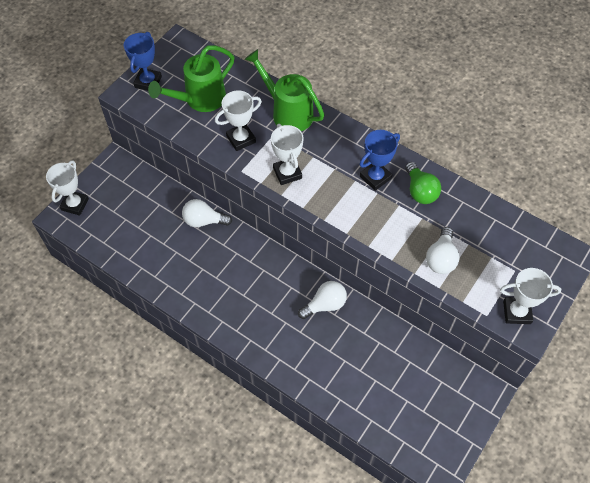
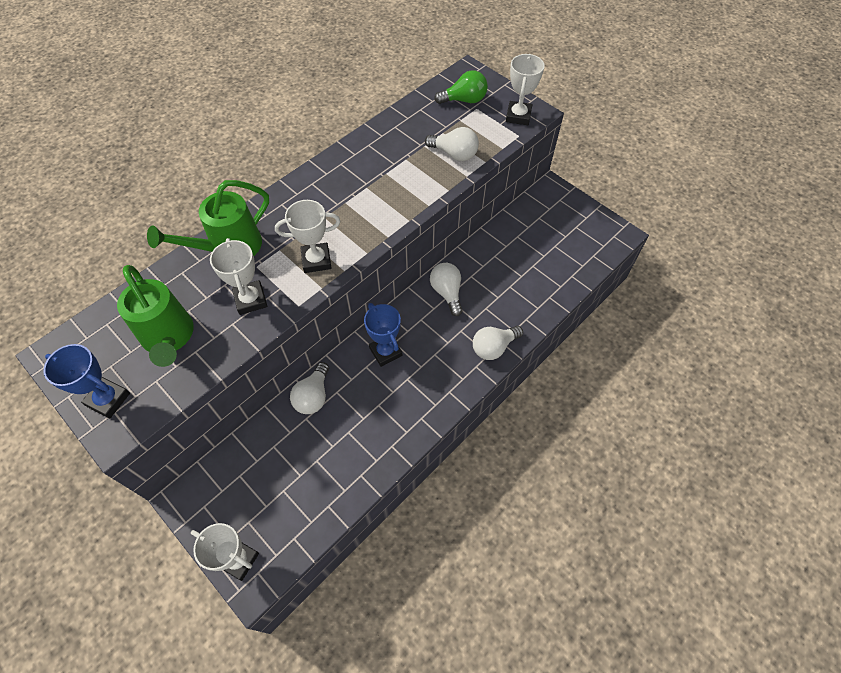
camera: 80 degrees left, 0 degrees up
(272, 353) = (493, 347): none -> white light bulb
(375, 177) = (346, 185): blue trophy -> blue trophy (385, 352)
(420, 191) = (374, 154): green light bulb -> green light bulb (464, 100)

